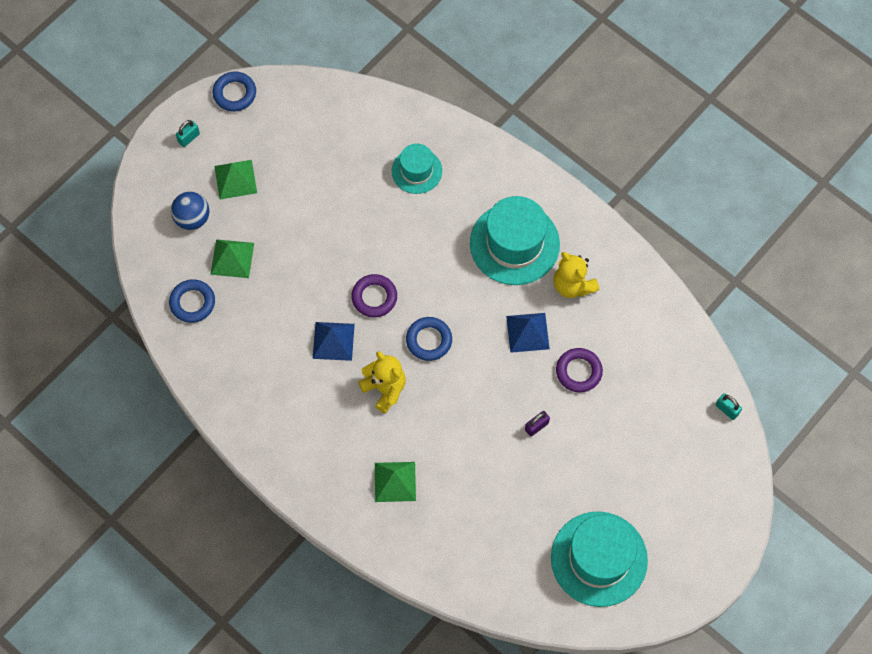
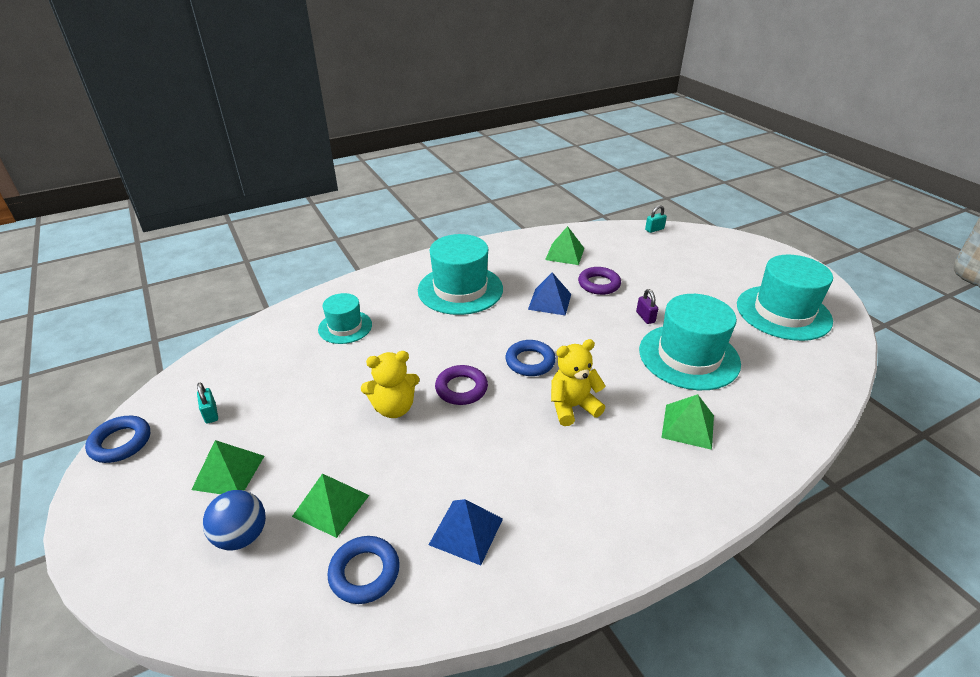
camera: 70 degrees left, 30 degrees down
(189, 138) = (127, 507): turquoise padlock -> turquoise padlock (211, 413)
(333, 341) = (496, 434): blue pyramid -> blue pyramid (466, 531)
(488, 473) = (688, 356): none -> turquoise hat
(573, 285) = (517, 270): yellow teddy bear -> yellow teddy bear (394, 408)
(626, 324) = (565, 254): none -> green pyramid

